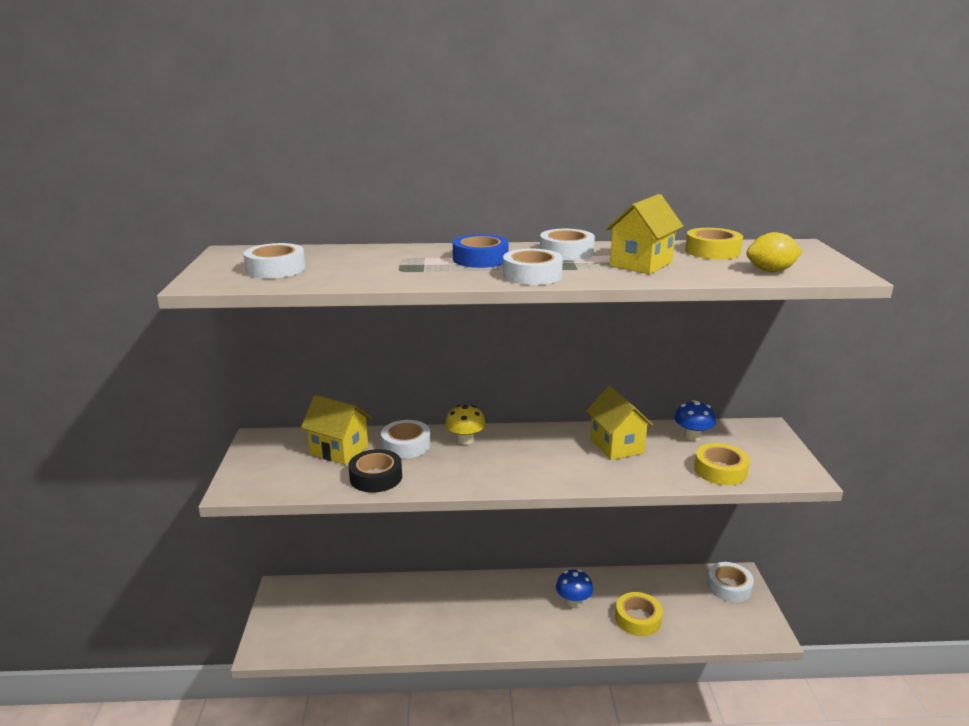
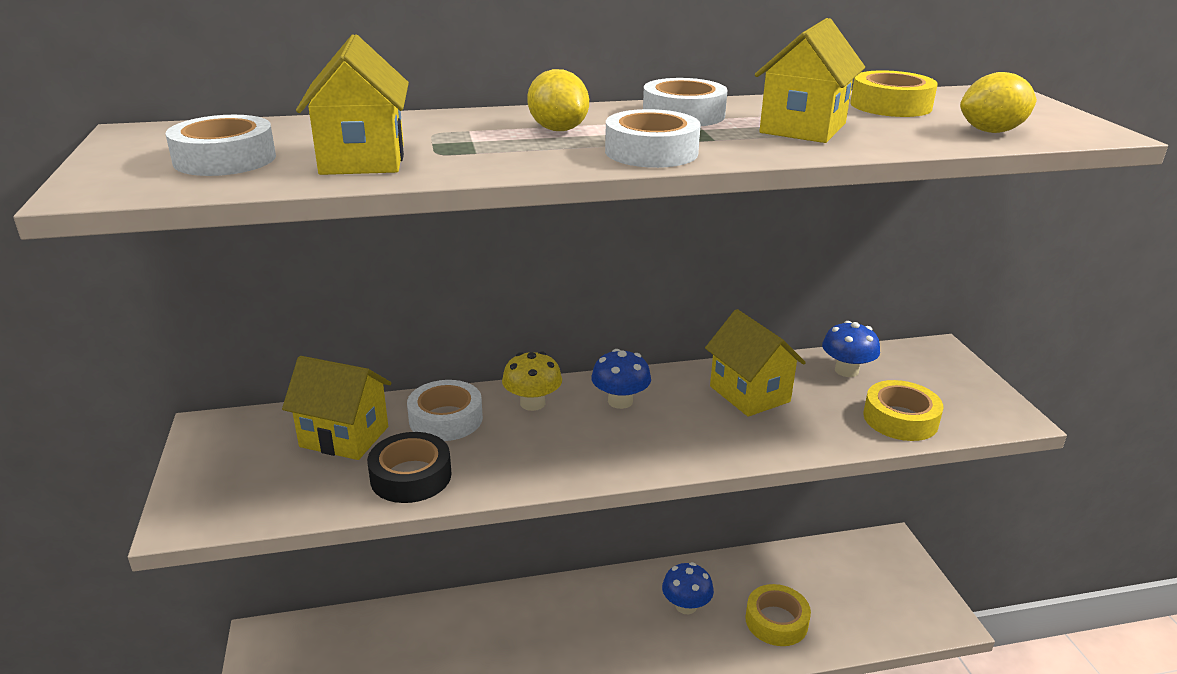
camera: 10 degrees left, 5 degrees up
(354, 272) = (363, 159): none -> yellow house
(480, 259) = (558, 129): blue tape -> yellow lemon
(525, 443) = (620, 401): none -> blue mushroom
(729, 587) = (882, 560): white tape -> none

